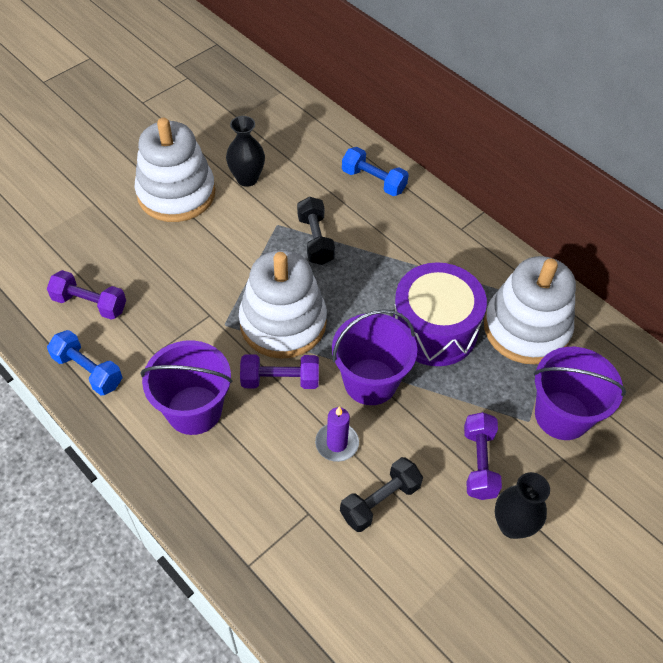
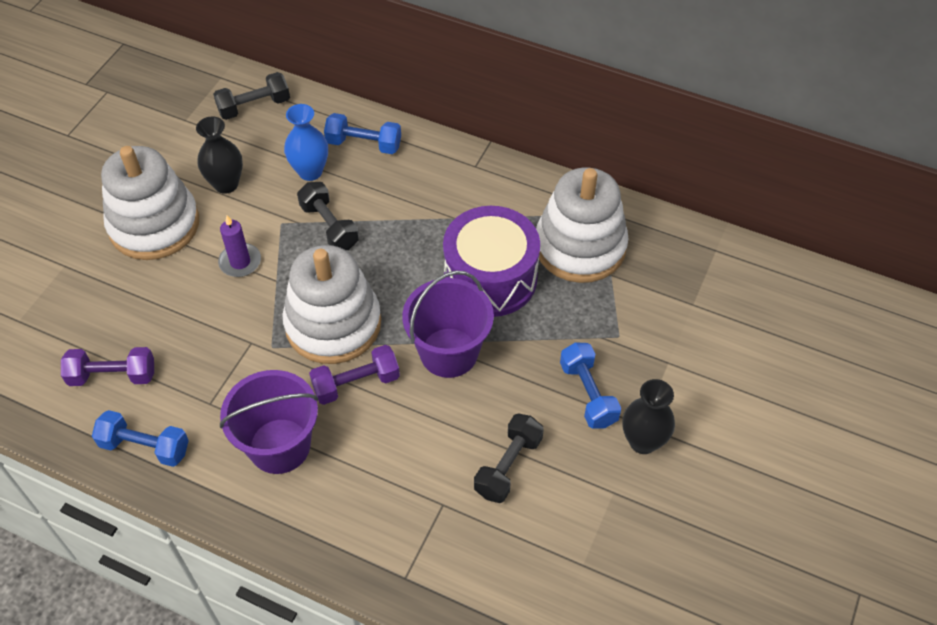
camera: 20 degrees left, 0 degrees up
(297, 123) = (254, 106): none -> black dumbbell
(319, 190) = (310, 171): none -> blue vase
(337, 443) = (441, 426): purple candle -> purple candle (240, 262)
(479, 463) = (588, 394): purple dumbbell -> blue dumbbell
(562, 415) = (647, 320): purple bucket -> none

